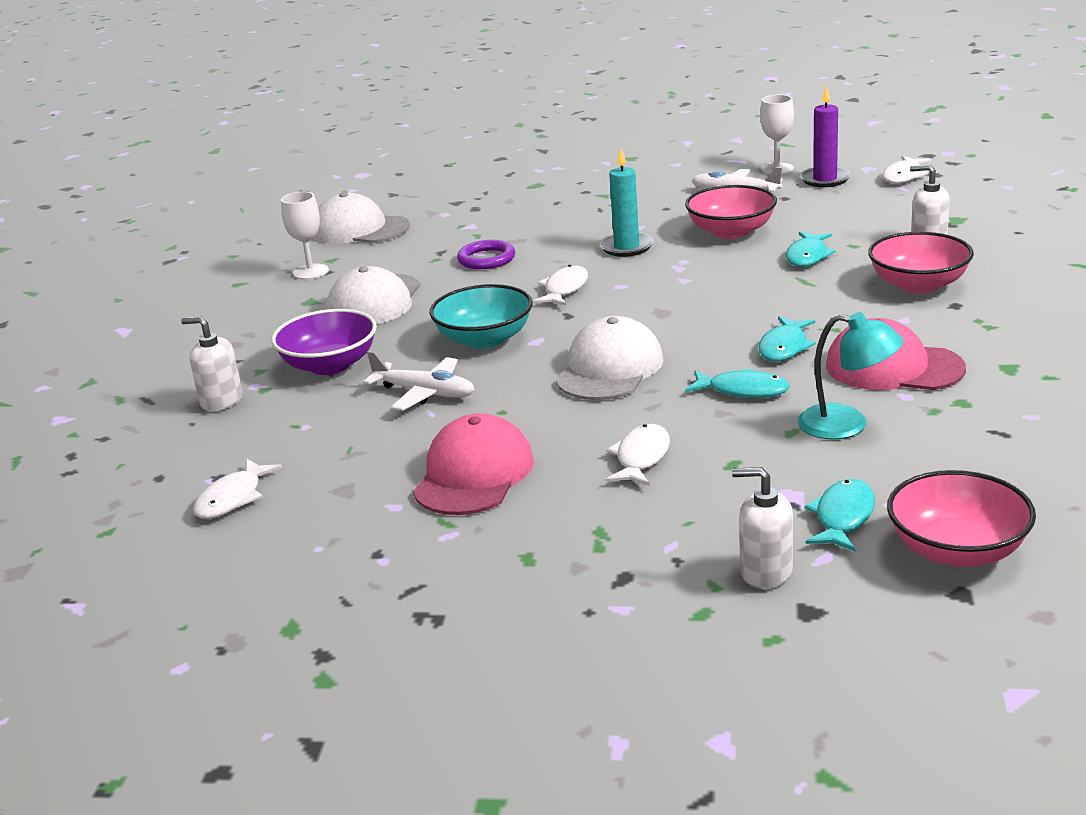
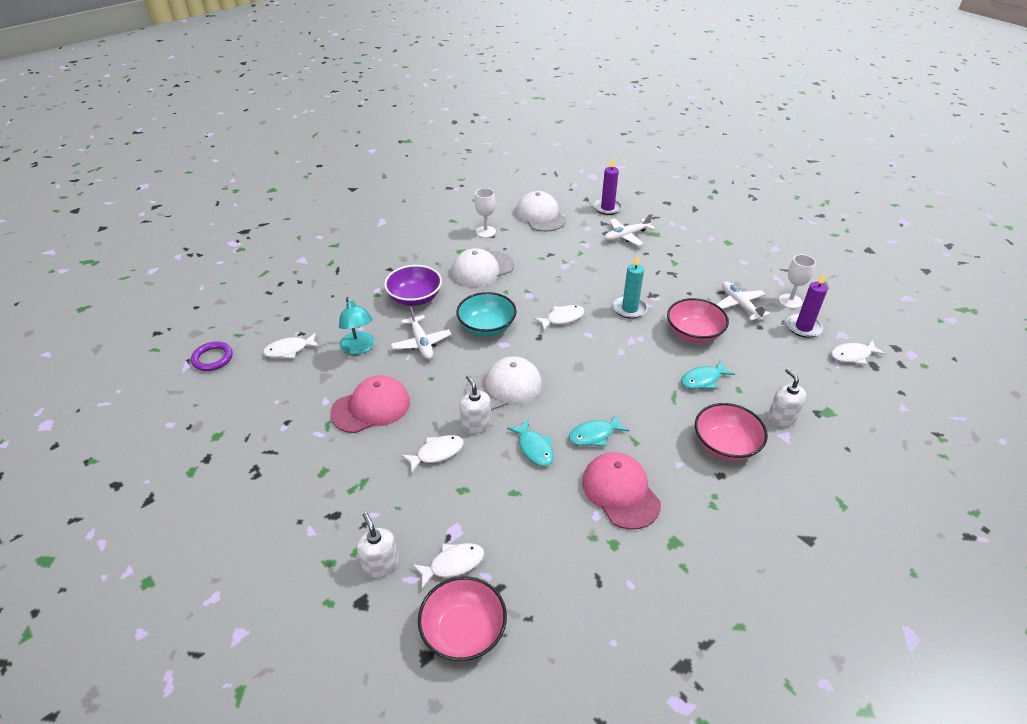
camera: 40 degrees right, 15 degrees up
(221, 401) = (356, 290): white soap dispenser -> white soap dispenser (476, 424)
(436, 190) = (607, 208): none -> purple candle
(486, 259) = (560, 273): purple ring -> purple ring (212, 358)
(506, 200) = (626, 236): none -> white plane
(843, 517) = (453, 564): turquoise fish -> white fish
(847, 425) = (542, 510): turquoise lamp -> turquoise lamp (359, 348)

